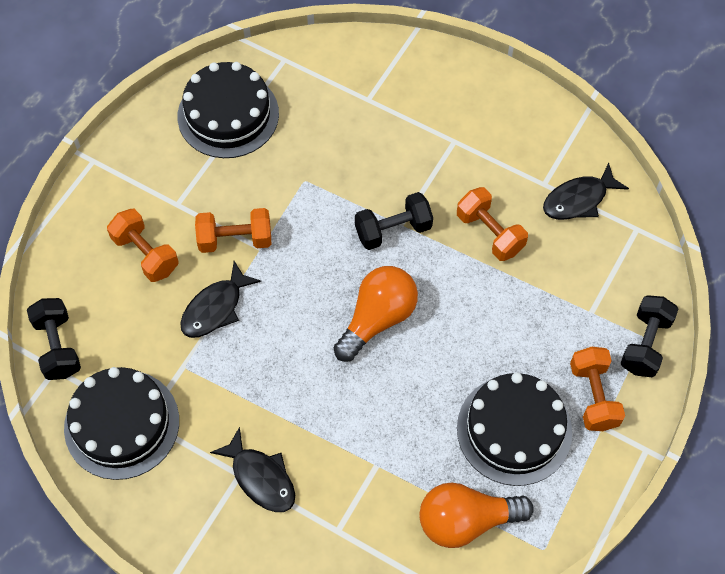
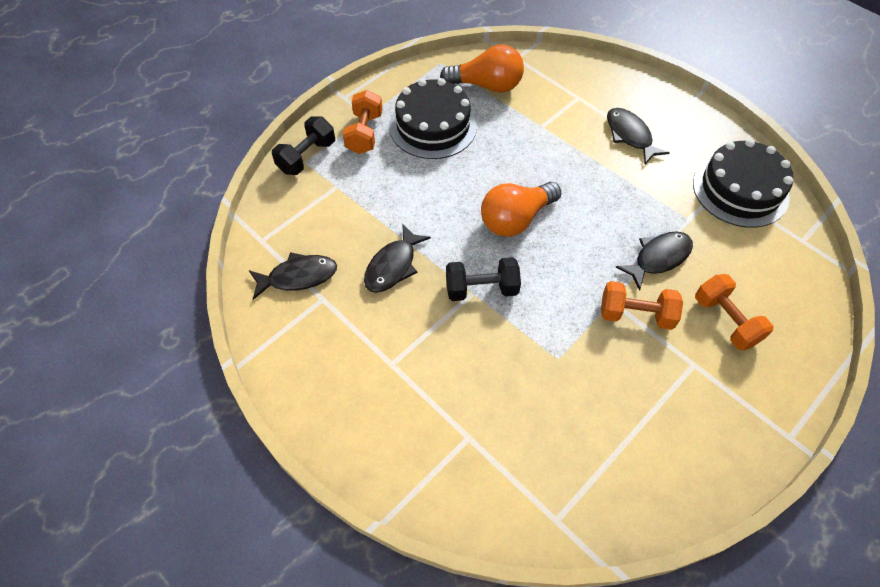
camera: 165 degrees left, 5 degrees down
(58, 346) = (803, 257): black dumbbell -> none
(228, 115) = (633, 458): black cake -> none
(490, 233) = (393, 266): orange dumbbell -> black fish

